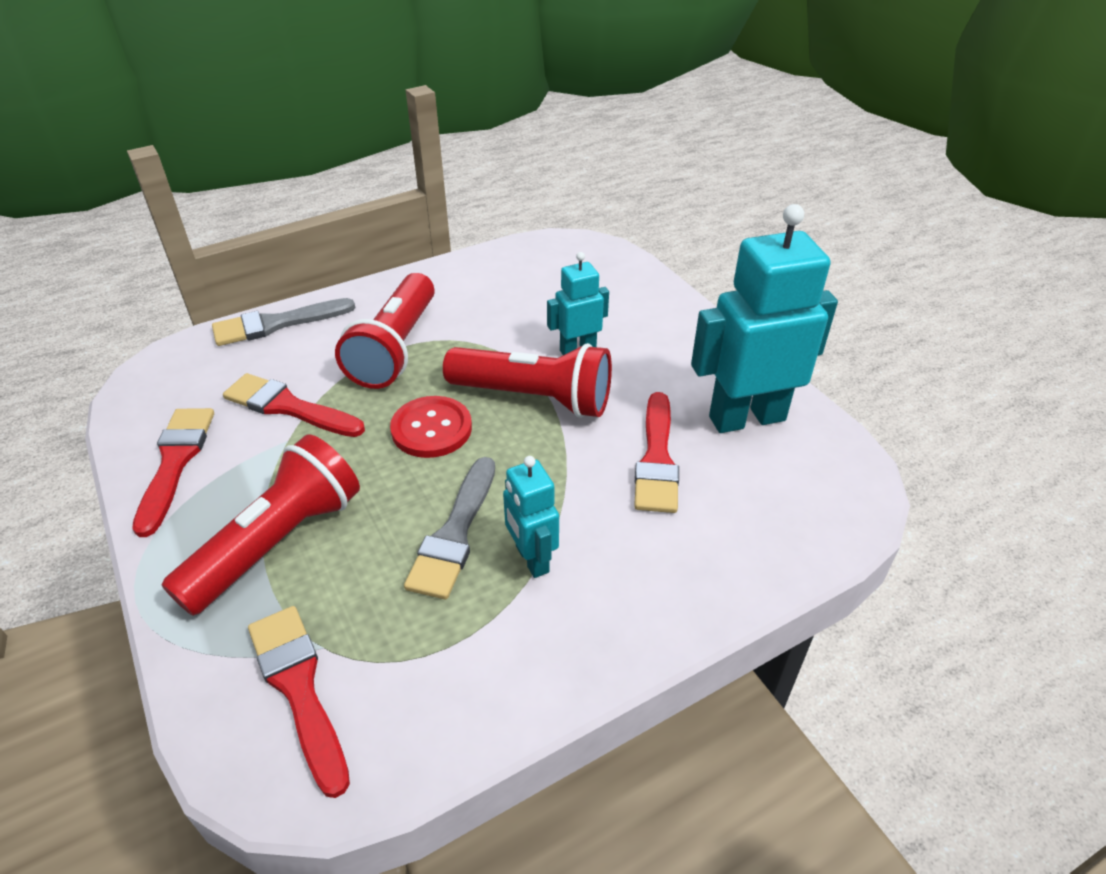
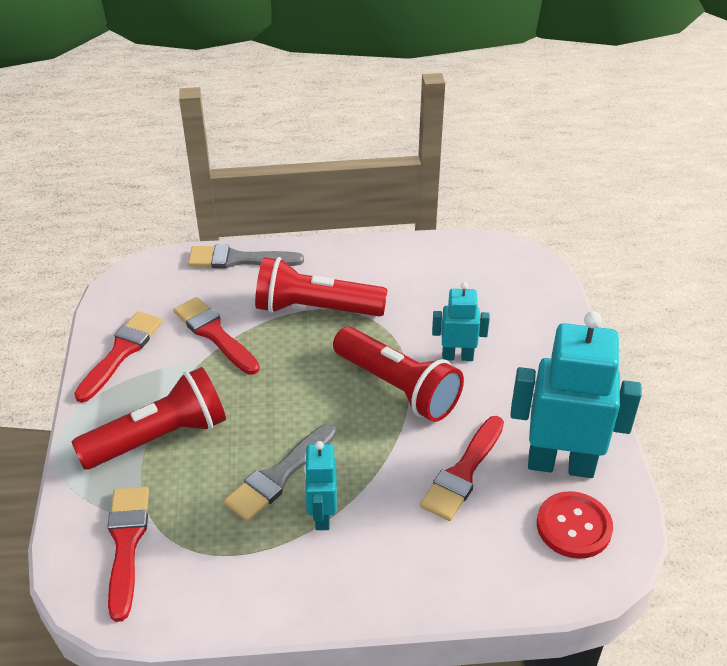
camera: 25 degrees right, 0 degrees up
(396, 348) = (315, 309): red flashlight -> red flashlight turned 60 degrees clockwise
(431, 429) = (306, 387): red button -> red button (574, 526)

